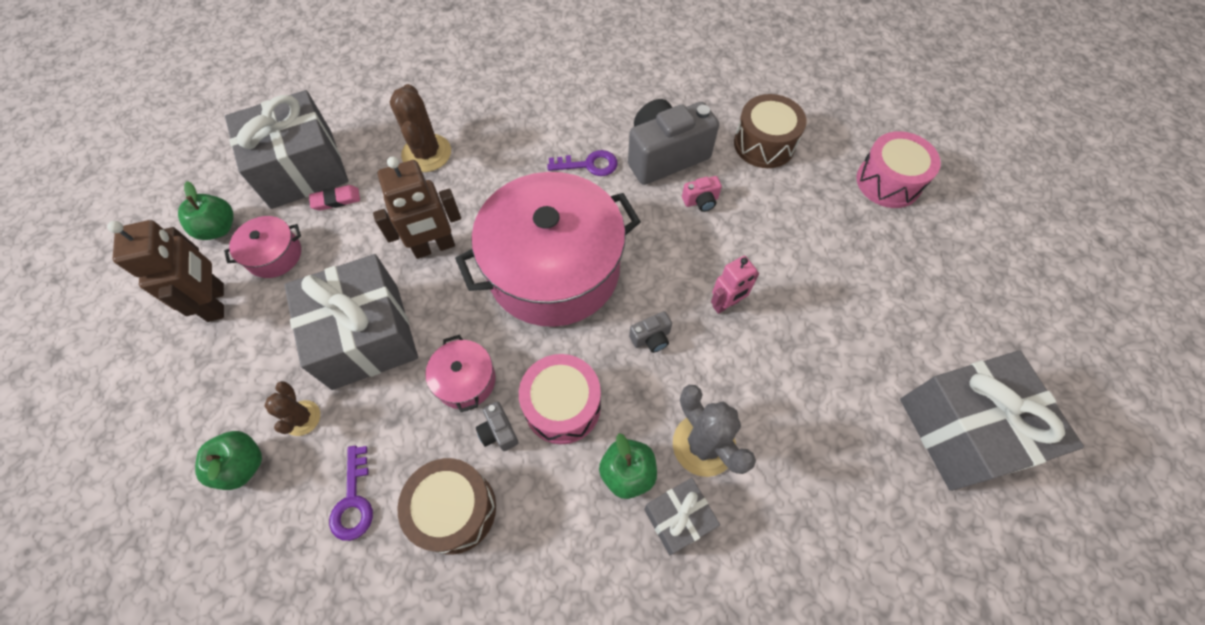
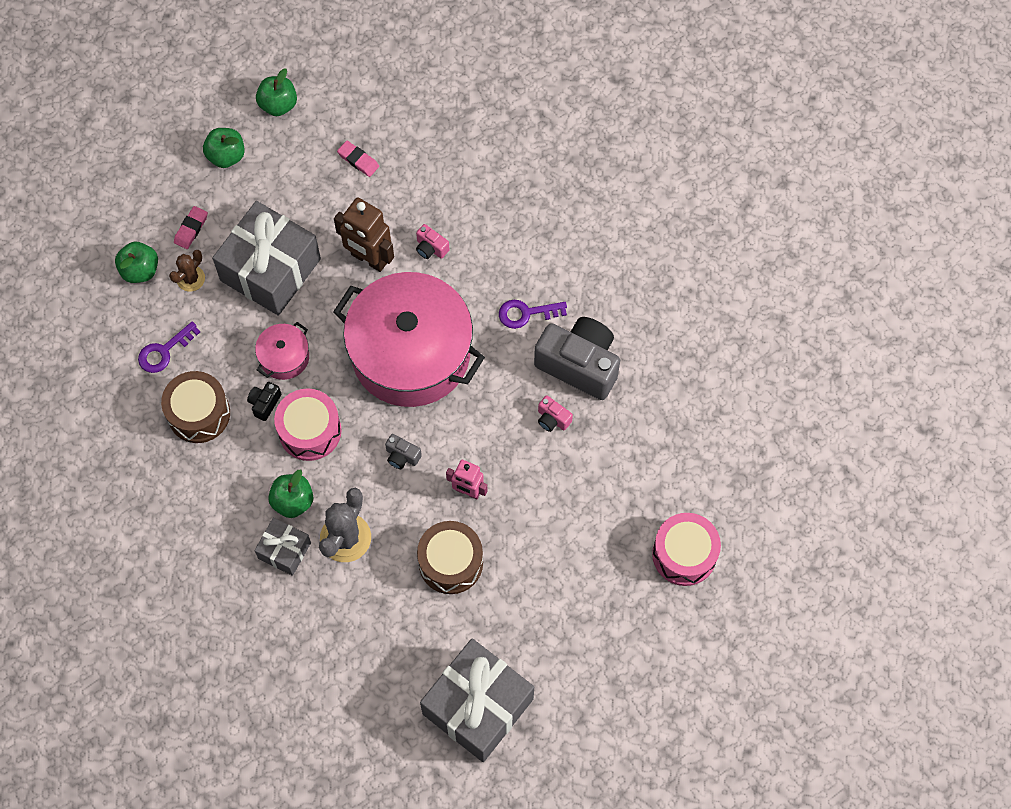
camera: 55 degrees right, 5 degrees up
(216, 302) = (226, 156): brown robot -> green apple
(252, 383) = (191, 229): none -> pink eraser
(274, 255) = (285, 159): pink pot -> none
(302, 168) = (367, 113): grey gift -> none
(426, 153) = (446, 187): brown cactus -> none
(469, 195) = (431, 248): none -> pink camera
(498, 432) = (264, 403): grey camera -> black camera
(589, 165) = (526, 313): purple key -> purple key turned 120 degrees clockwise
(764, 144) = (652, 434): brown drum -> brown drum (450, 562)

